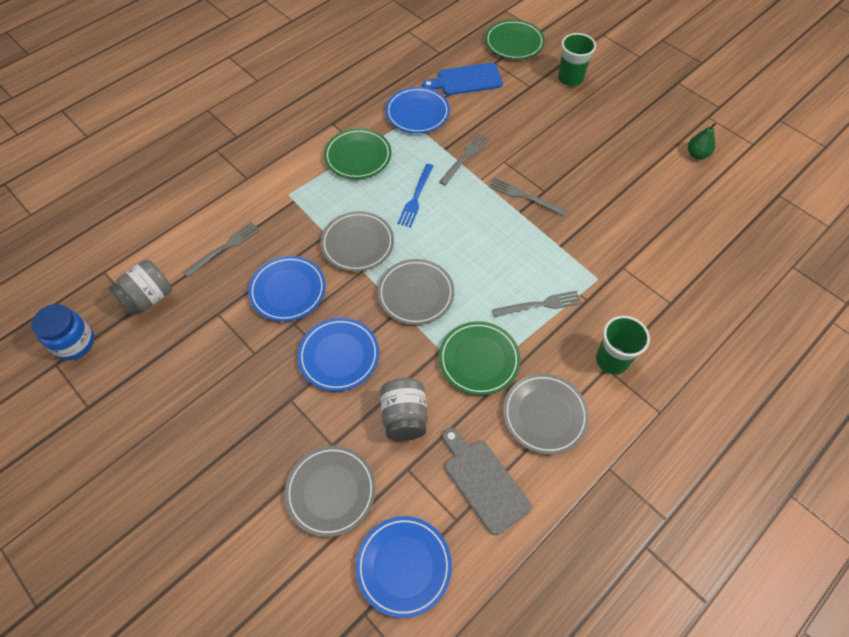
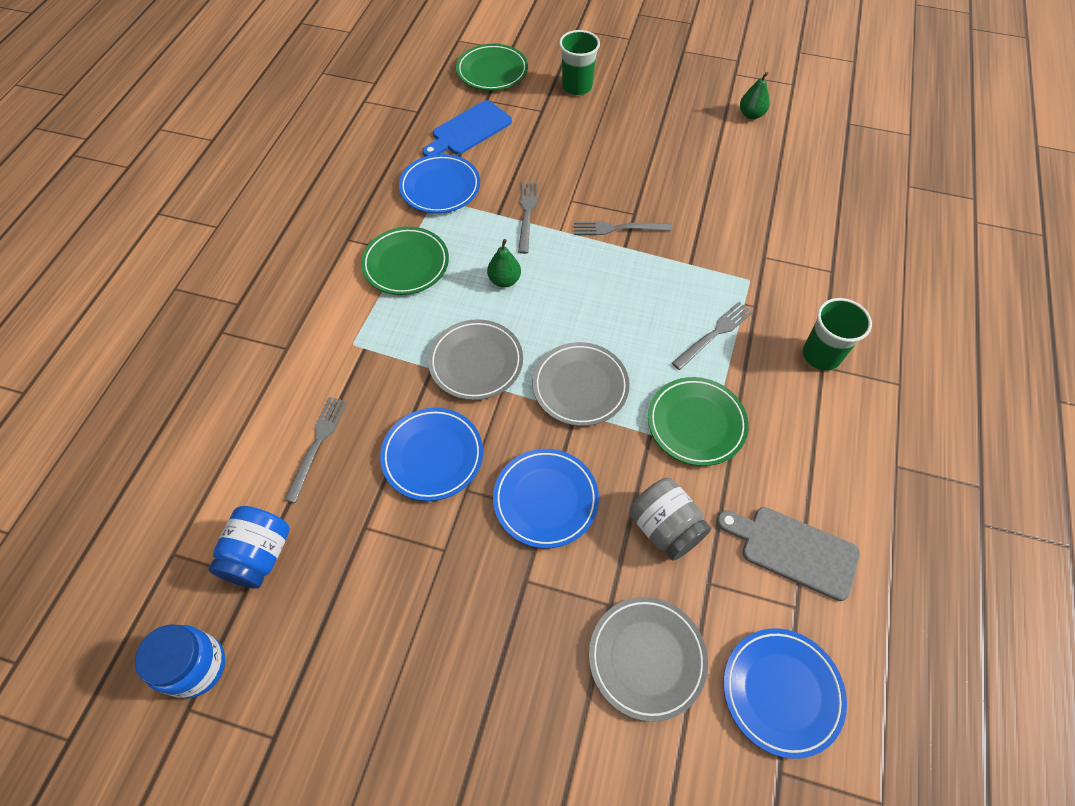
camera: 30 degrees left, 0 degrees up
(148, 298) = (259, 555): grey jar -> blue jar
(416, 197) = (504, 280): blue fork -> green pear
(544, 415) = (800, 446): grey plate -> none

